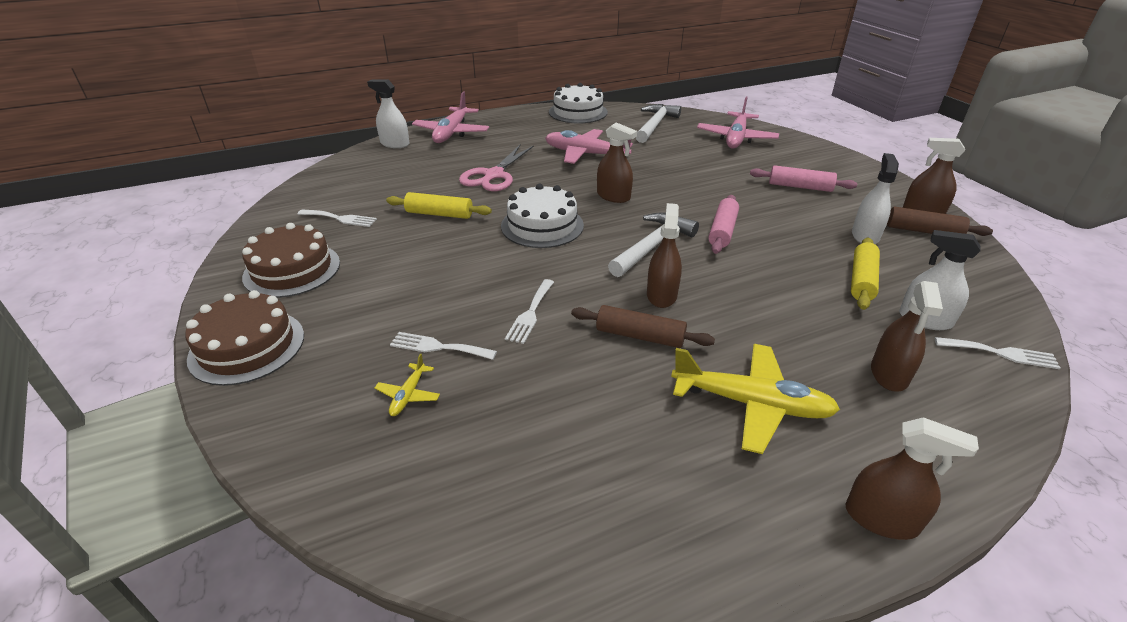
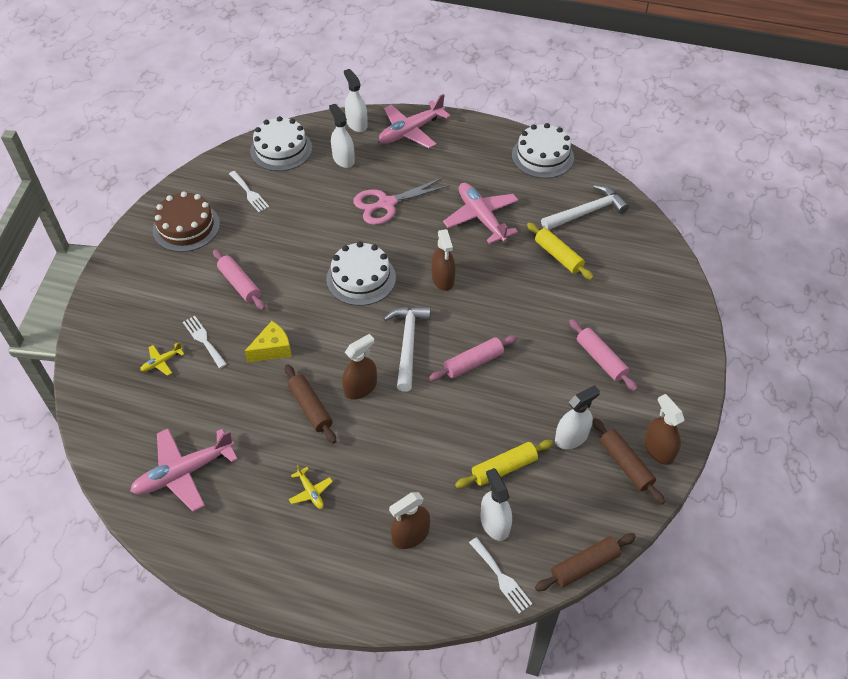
camera: 40 degrees right, 15 degrees up
(247, 346) = (121, 276): brown cake -> none
(337, 181) = (281, 149): none -> white cake
(412, 166) = (343, 159): none -> white spray bottle
(420, 284) = (239, 284): none -> pink rolling pin
(439, 214) = (310, 225): yellow rolling pin -> yellow rolling pin (558, 256)
(530, 313) = (272, 349): white fork -> yellow cheese
(652, 246) = (408, 344): white hammer -> white hammer turned 75 degrees counterclockwise
(736, 138) = (635, 271): pink plane -> pink plane (184, 473)
(751, 404) = (310, 492): yellow plane -> yellow plane, size x0.46
(881, 518) = (285, 590): brown spray bottle -> none
(1024, 304) = (584, 566): none -> brown rolling pin

